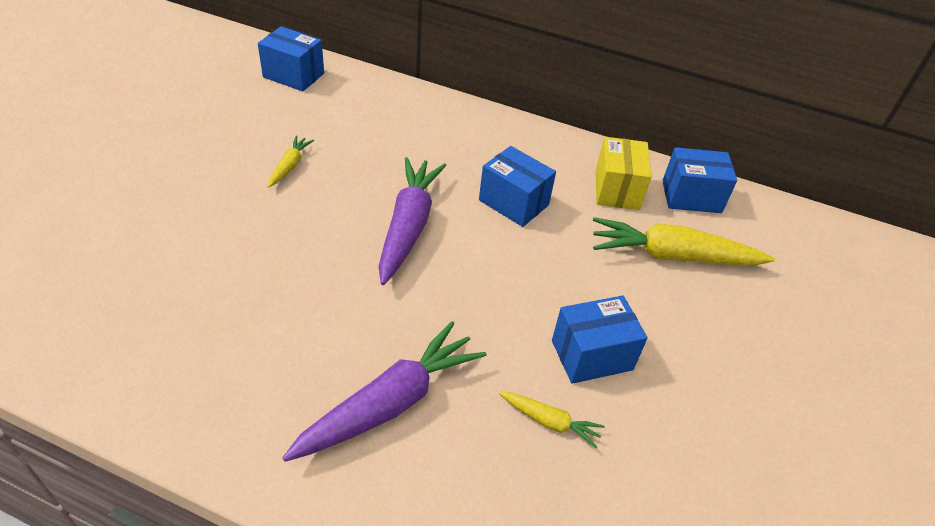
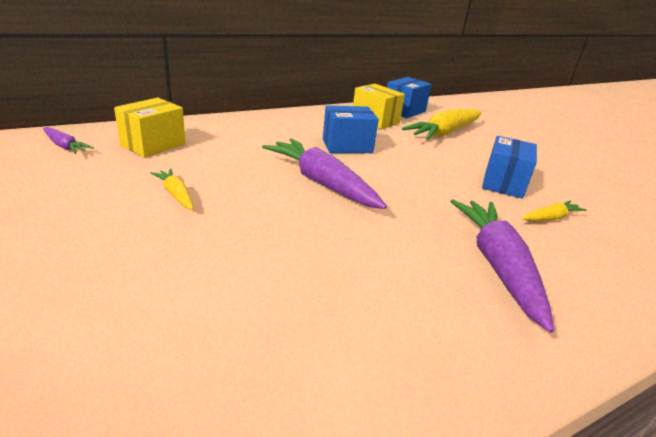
camera: 50 degrees left, 15 degrees down
(293, 75) = (65, 146): blue box -> purple carrot
(351, 105) = (153, 144): none -> yellow box

